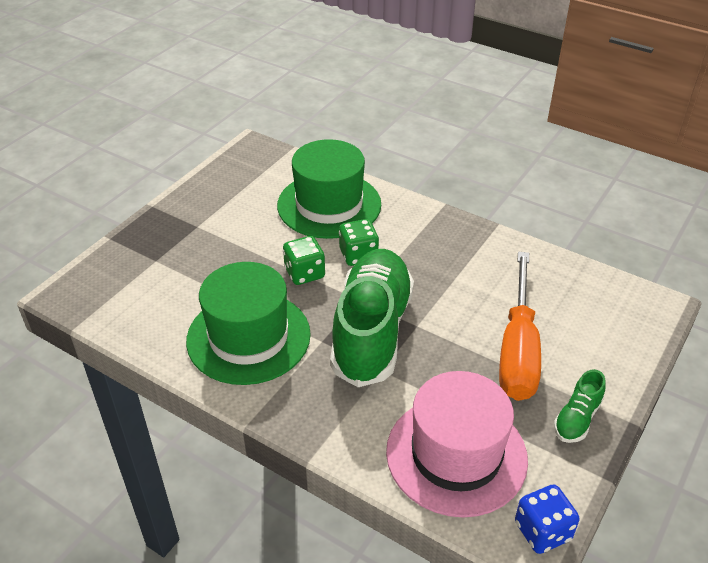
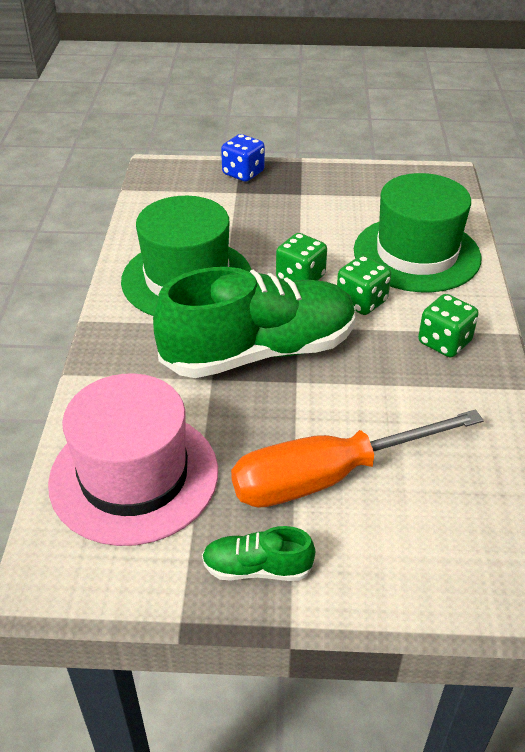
camera: 60 degrees right, 0 degrees up
(430, 238) = (444, 342): none -> green dice
(542, 531) = (69, 585): blue dice -> blue dice (243, 173)

